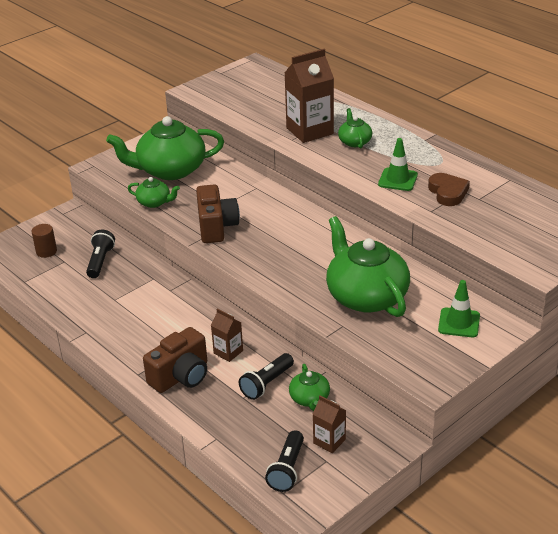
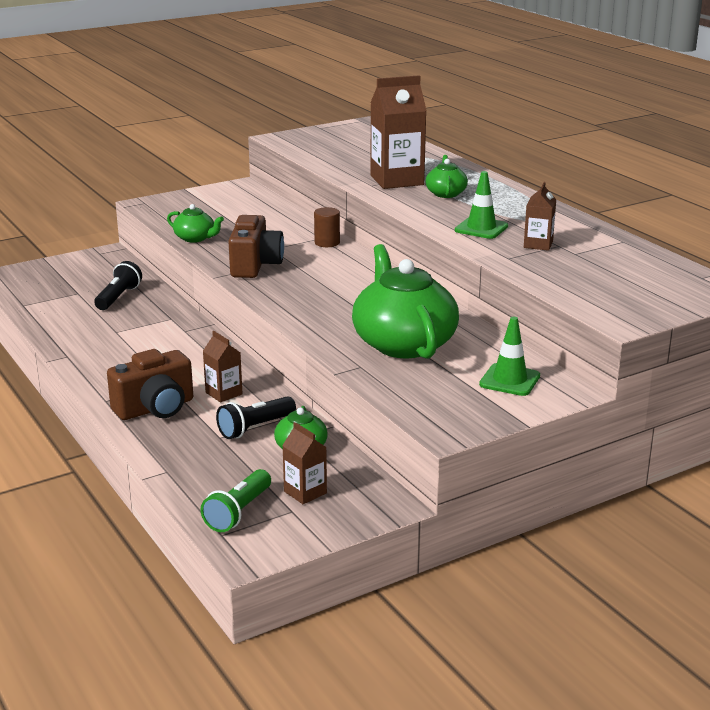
camera: 10 degrees right, 10 degrees down
(46, 251) = (63, 282): brown cylinder -> brown cylinder (327, 243)
(170, 170) = (229, 214): green teapot -> none
(287, 469) = (238, 512): black flashlight -> green flashlight
(448, 192) = (538, 244): brown heart -> brown carton

